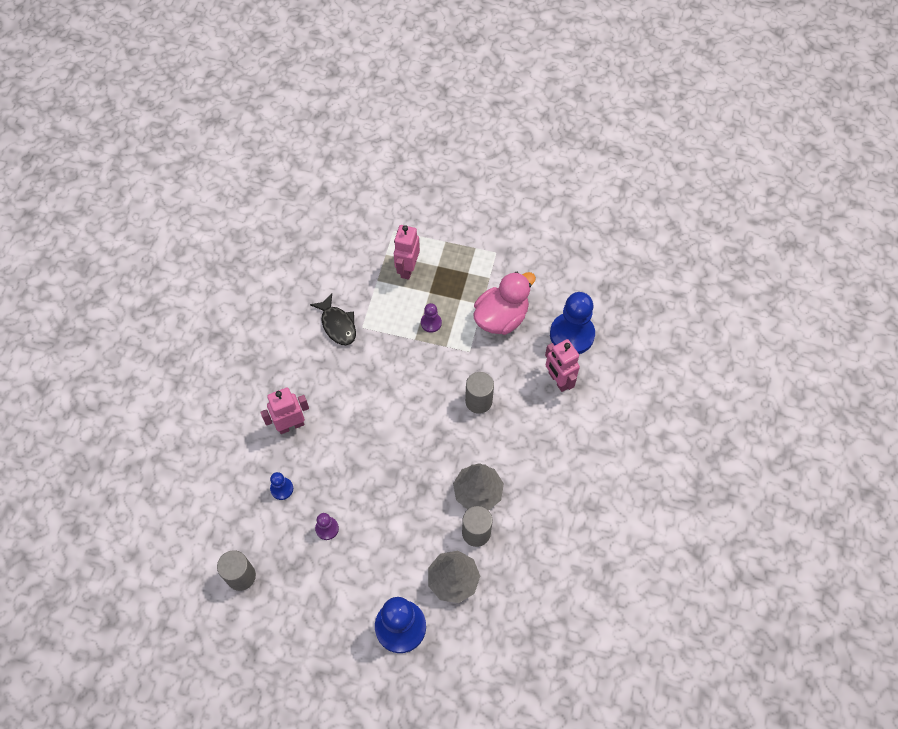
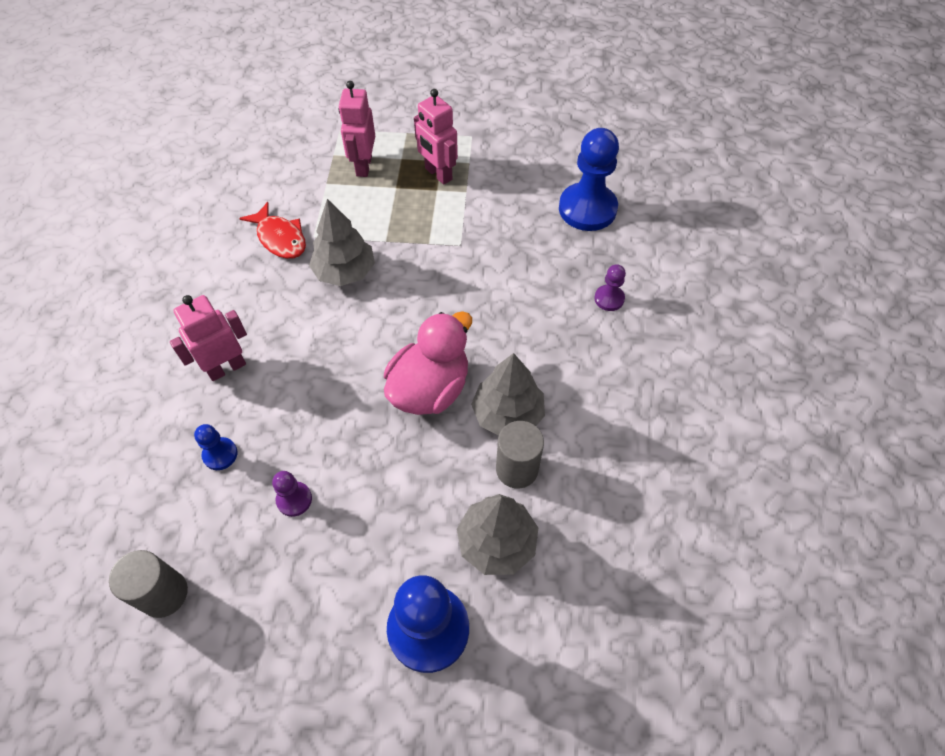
camera: 10 degrees left, 5 degrees down
(337, 325) = (280, 238): black fish -> red fish
(381, 361) = (345, 271): none -> grey tree
(431, 323) = (404, 220): purple pawn -> purple pawn (609, 299)
(478, 401) = (484, 300): grey cylinder -> none
(501, 317) = (493, 202): pink duck -> pink duck (430, 389)
(558, 380) = (583, 261): pink robot -> pink robot (438, 174)

